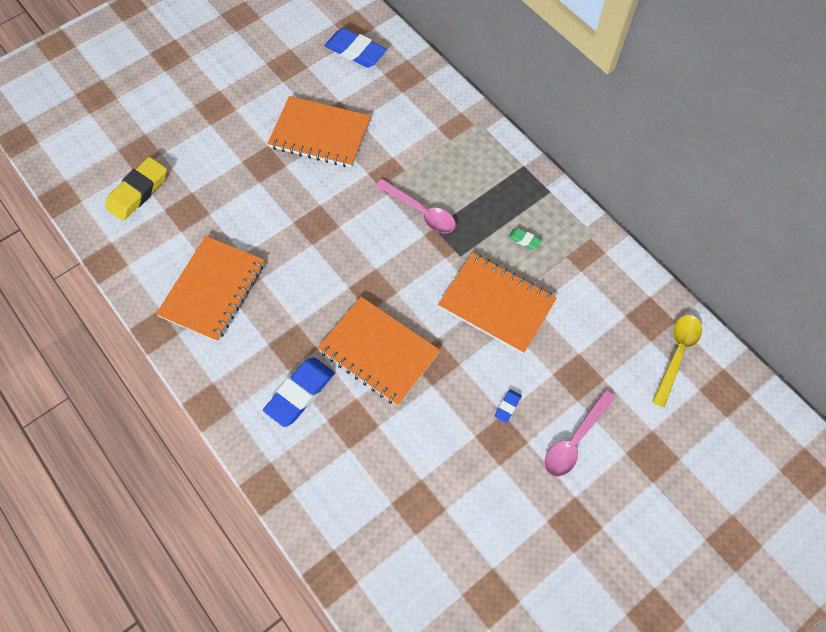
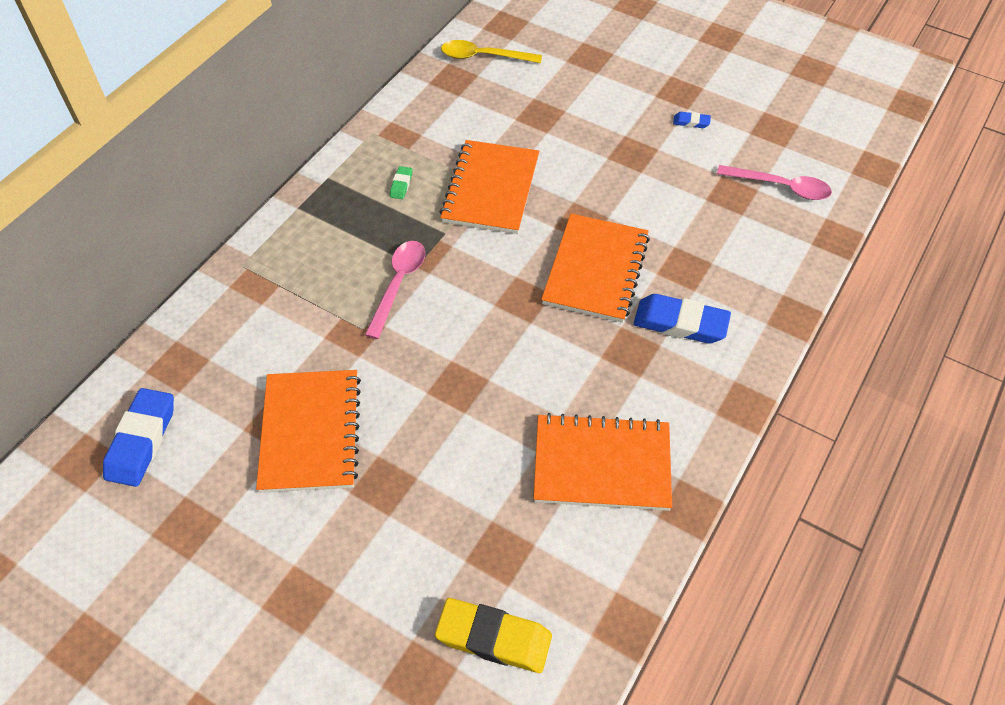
camera: 110 degrees left, 10 degrees down
(507, 407) = (599, 156): blue eraser -> blue eraser (691, 122)
(574, 440) = (604, 105): pink spoon -> pink spoon (781, 187)

